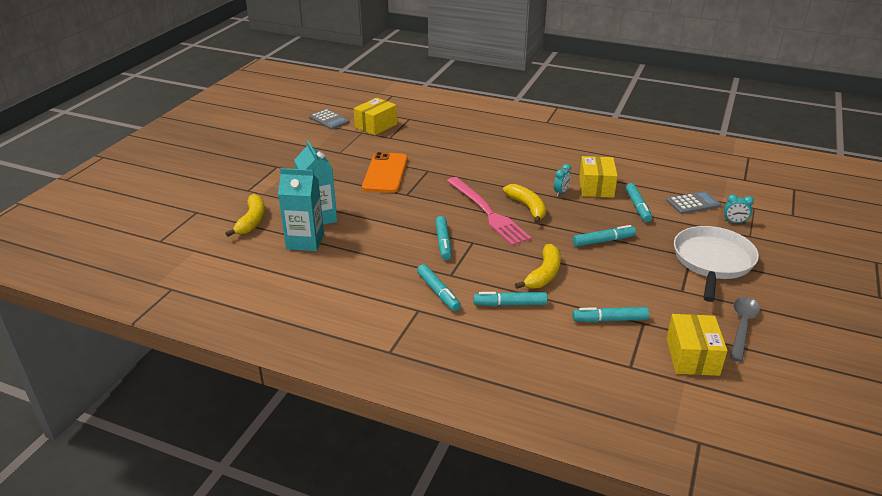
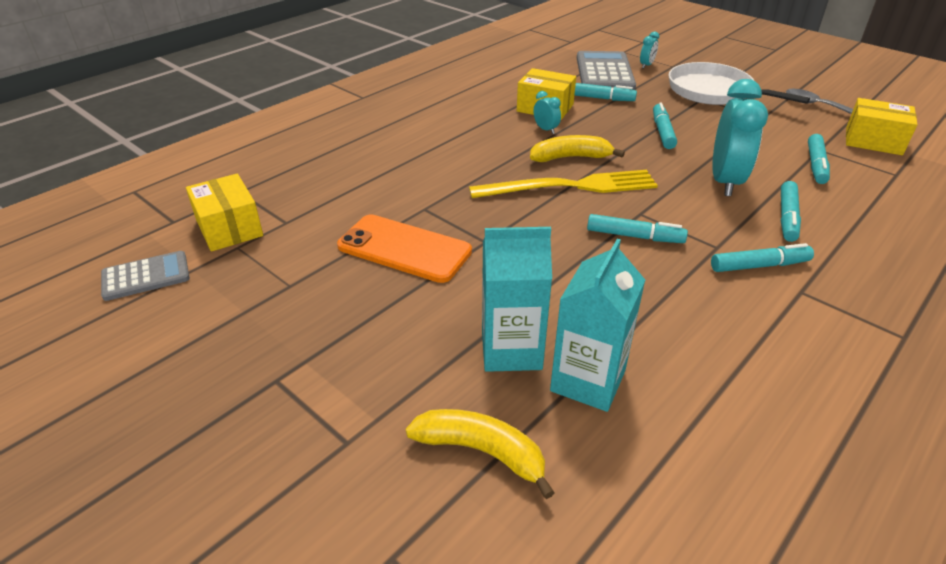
camera: 70 degrees left, 5 degrees up
(488, 212) = (570, 186): pink fork -> yellow fork
(544, 274) = (725, 181): yellow banana -> turquoise clock
(693, 203) = (604, 72): grey calculator -> grey calculator, size x1.69

